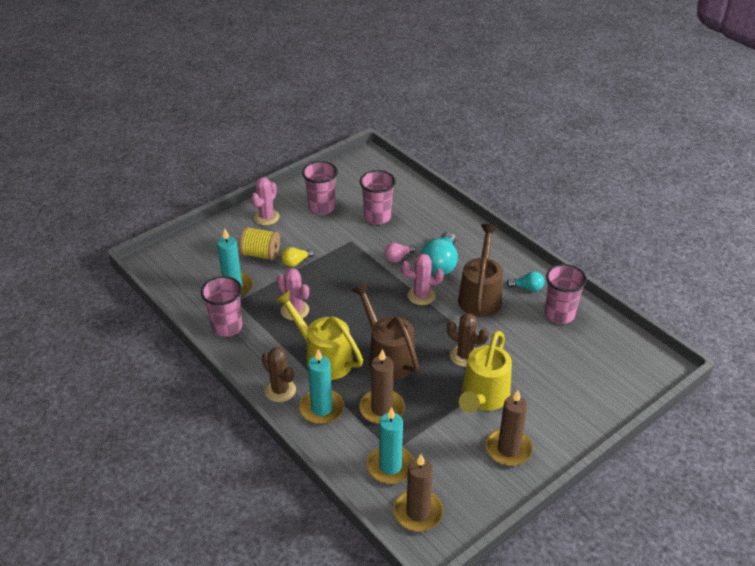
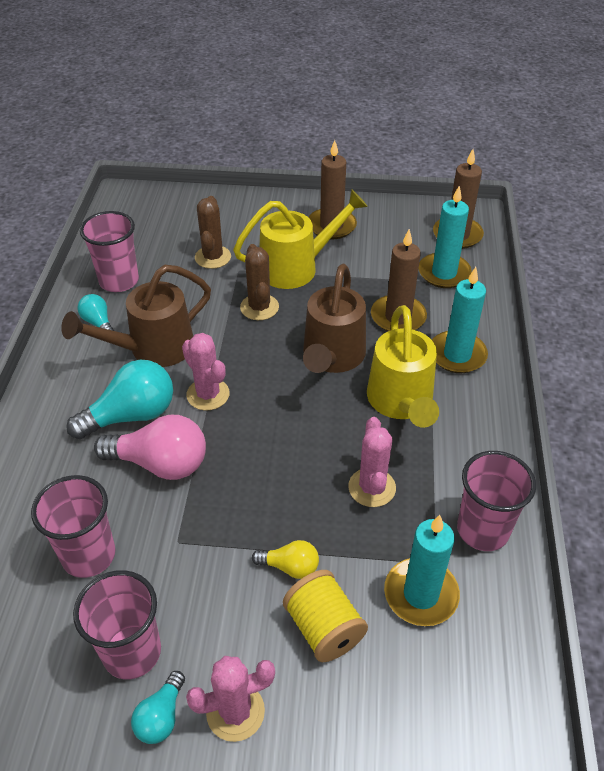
camera: 135 degrees left, 5 degrees up
(280, 390) = (484, 401): brown cactus -> brown cactus (213, 257)
(289, 202) = (161, 716): none -> turquoise light bulb
(398, 258) = (160, 463): pink light bulb -> pink light bulb, size x1.88

